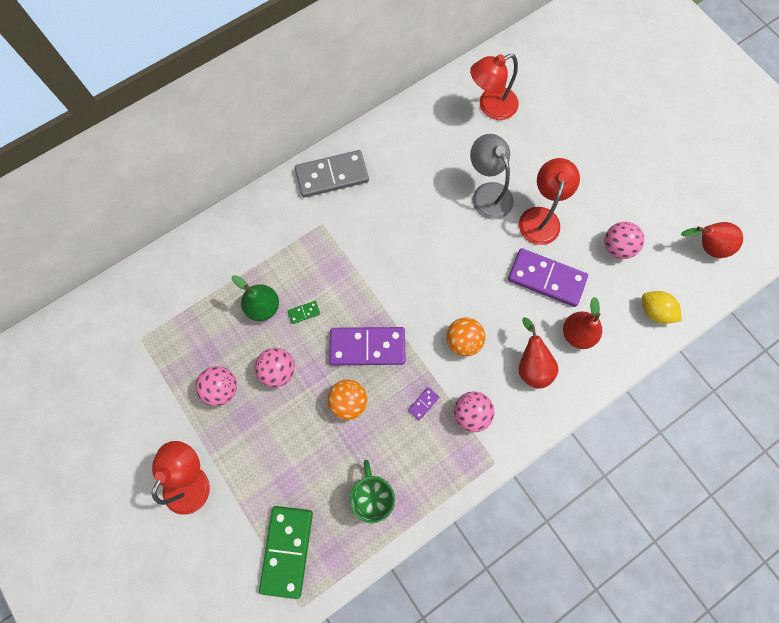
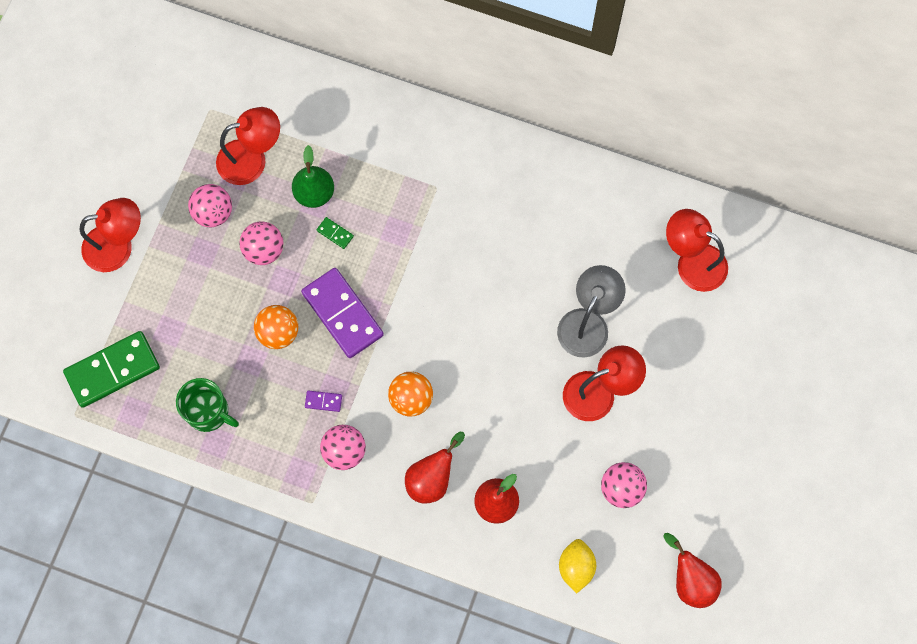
camera: 55 degrees right, 0 degrees up
(203, 333) = (252, 159): none -> red lamp
(332, 176) = (494, 160): grey domino -> none
(373, 495) = (208, 412): green mug -> green mug turned 75 degrees clockwise
(546, 279) = (534, 438): purple domino -> none

